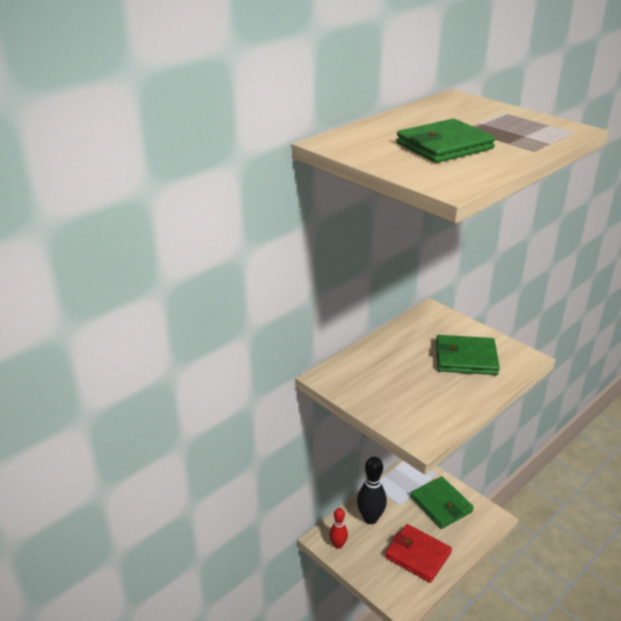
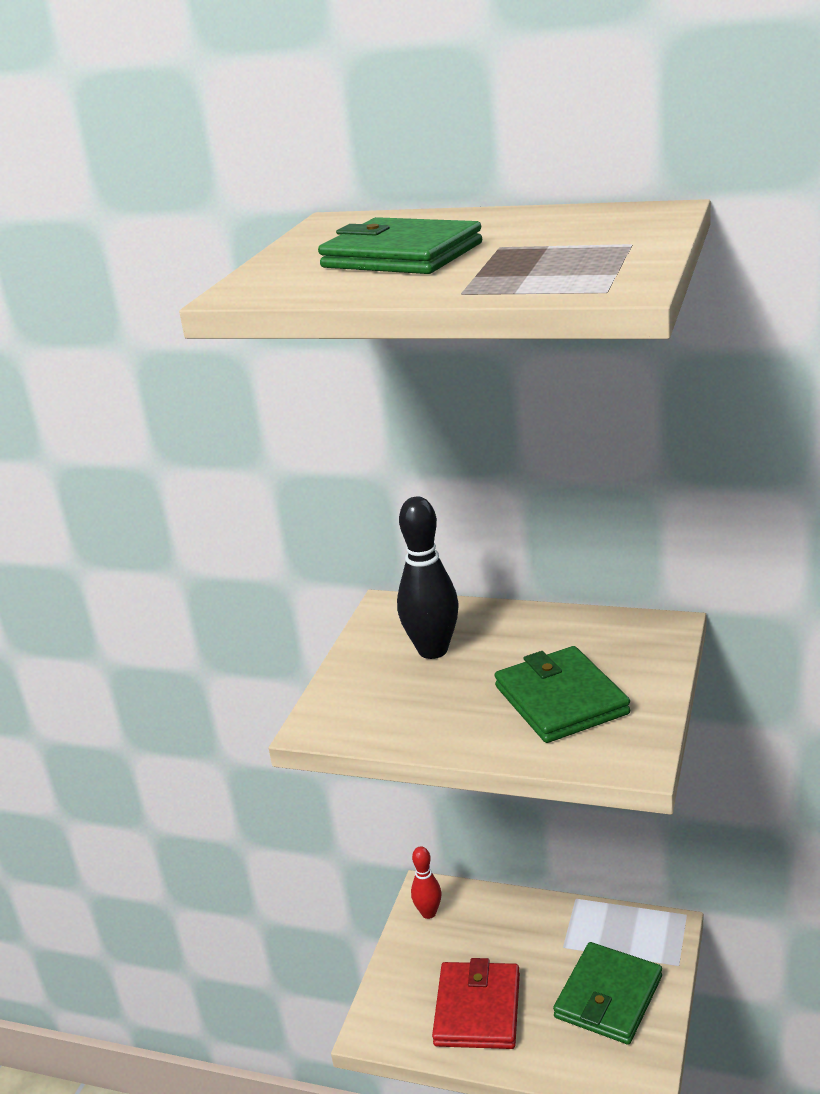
camera: 65 degrees right, 5 degrees down
(370, 518) = (506, 925): black bowling pin -> black bowling pin (433, 650)

